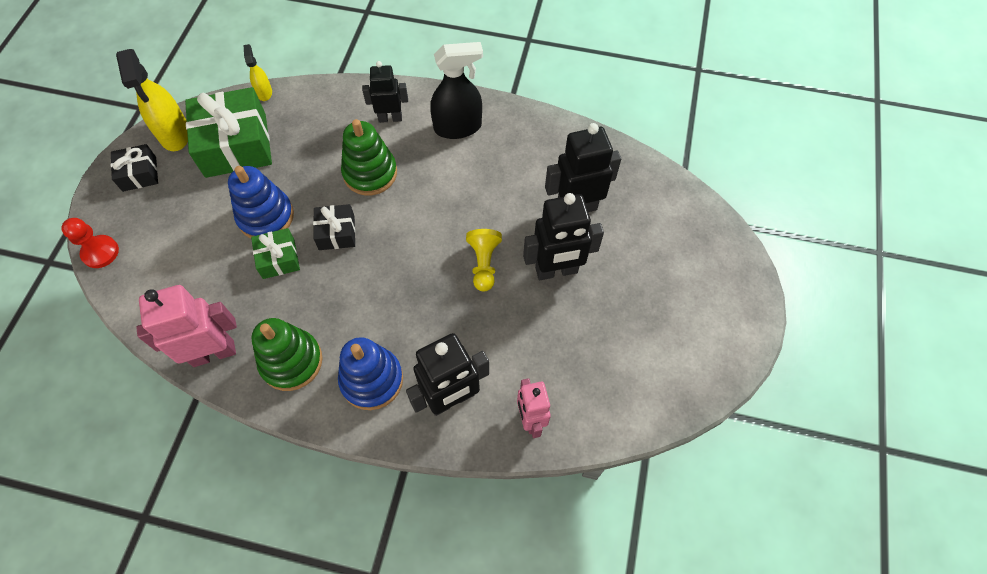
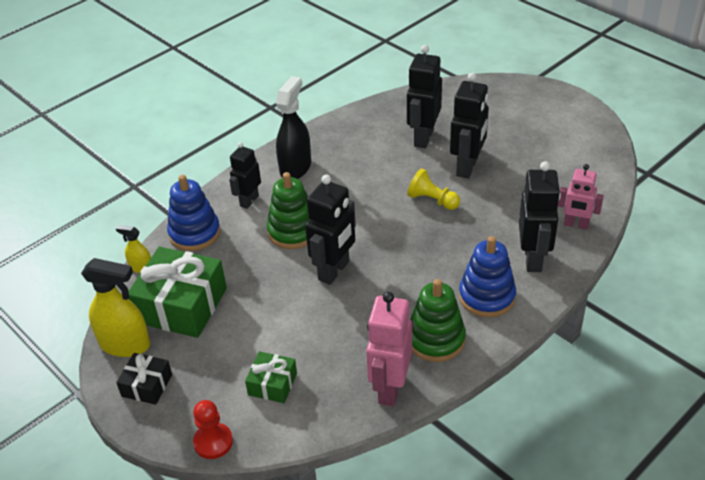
camera: 55 degrees left, 20 degrees down
(266, 216) = (278, 310): blue stacking toy -> blue stacking toy (194, 233)
(279, 259) = (329, 315): green gift -> green gift (272, 384)
(336, 233) = (334, 271): black gift -> black robot

